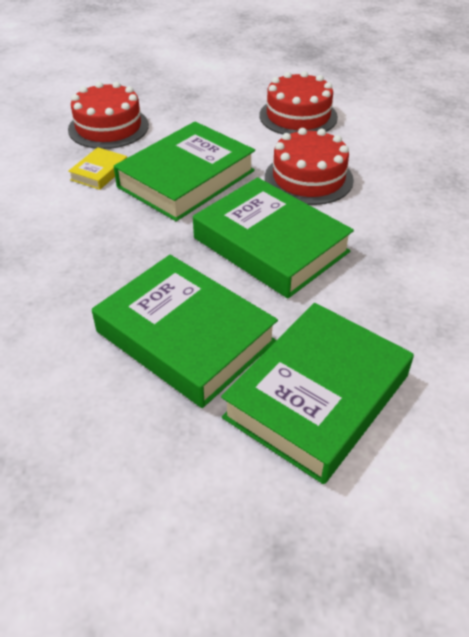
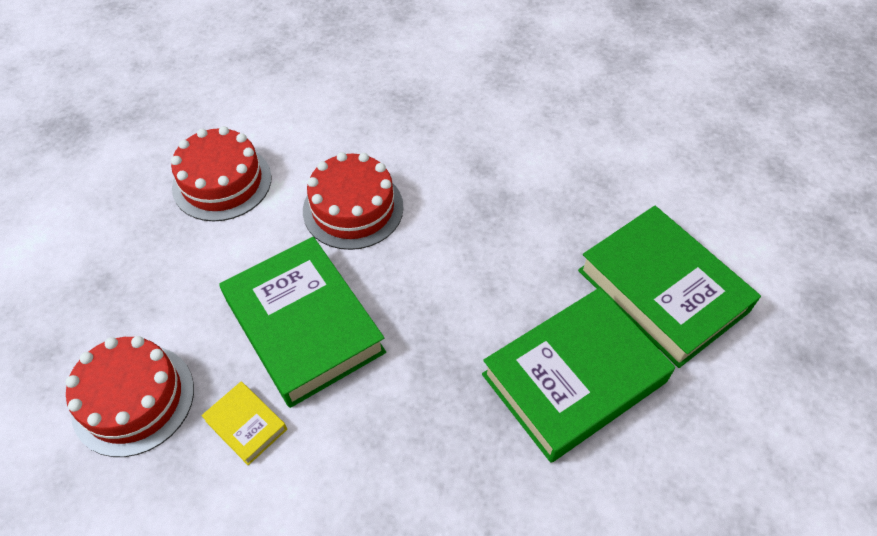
camera: 75 degrees left, 10 degrees up
(270, 245) = (455, 272): green book -> none

